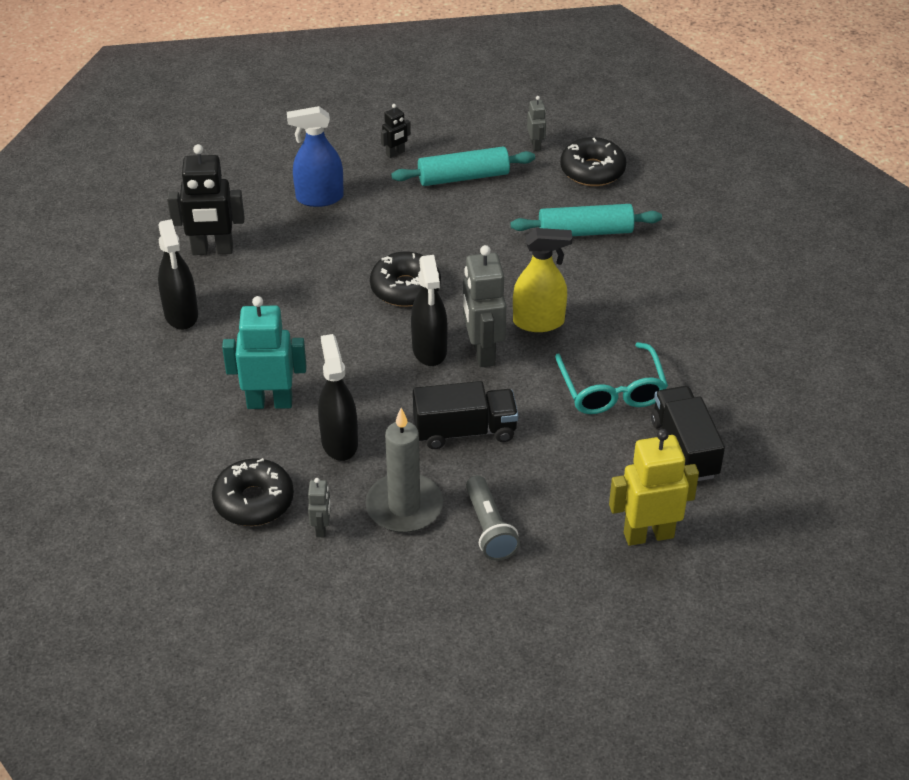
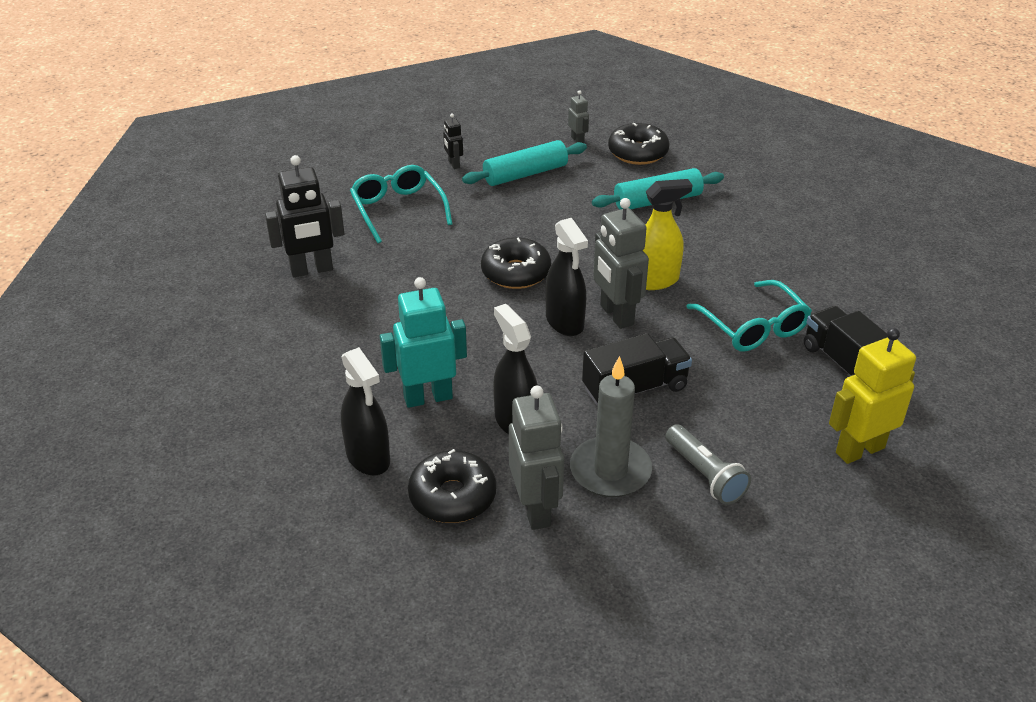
camera: 15 degrees left, 5 degrees down
(181, 314) = (303, 332): black spray bottle -> black spray bottle (368, 457)
(319, 198) = (398, 210): blue spray bottle -> turquoise glasses
(321, 528) = (535, 509): grey robot -> grey robot, size x2.03
(395, 153) = (453, 164): black robot -> black robot turned 120 degrees clockwise

